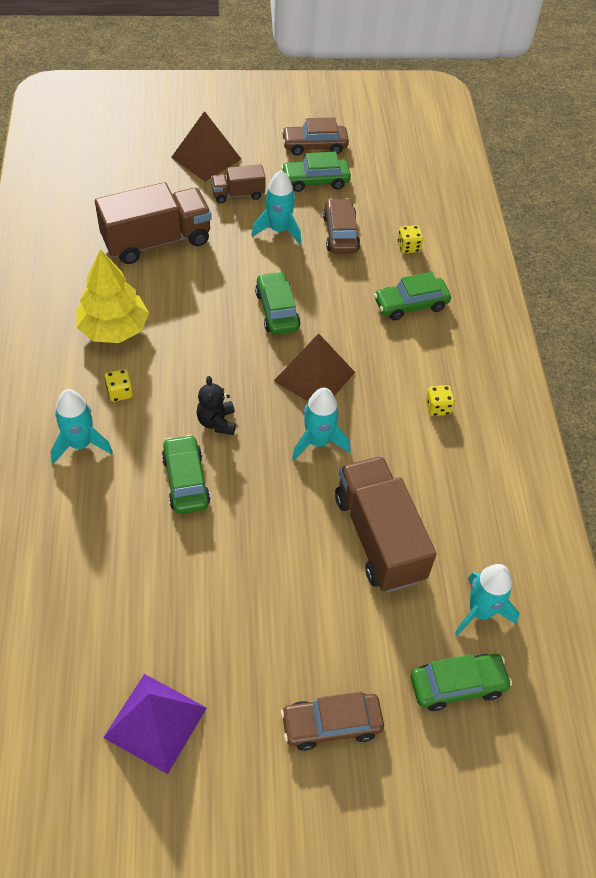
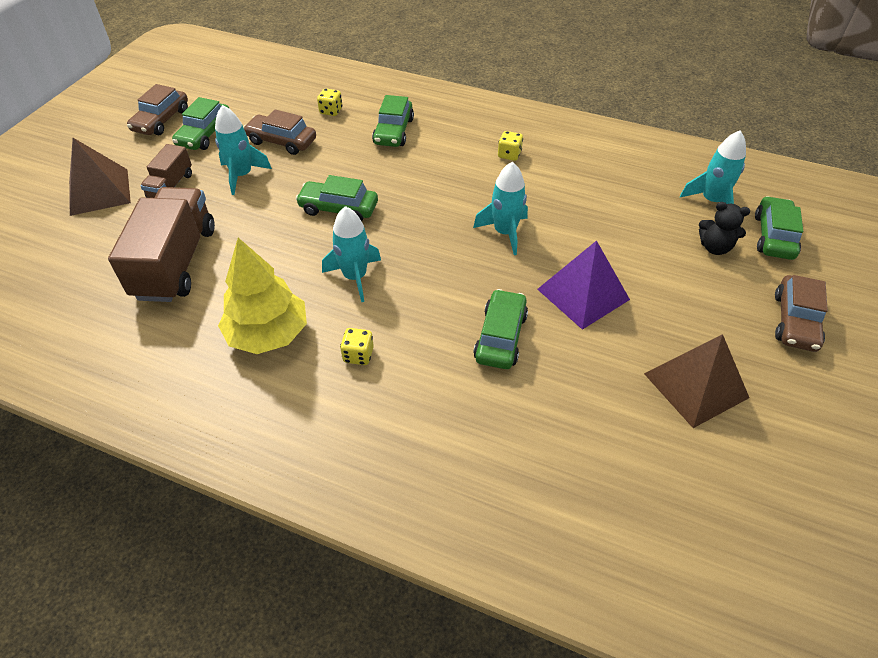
camera: 60 degrees left, 5 degrees down
(80, 444) = (406, 410): turquoise rocket -> turquoise rocket (355, 277)
(155, 722) = (770, 448): purple pyramid -> purple pyramid (583, 294)
(186, 481) = (500, 337): green car -> green car turned 90 degrees clockwise
(217, 422) = (443, 292): black teddy bear -> black teddy bear (715, 247)
(314, 376) = (431, 211): brown pyramid -> brown pyramid (696, 385)
(379, 537) = (621, 231): brown truck -> none

